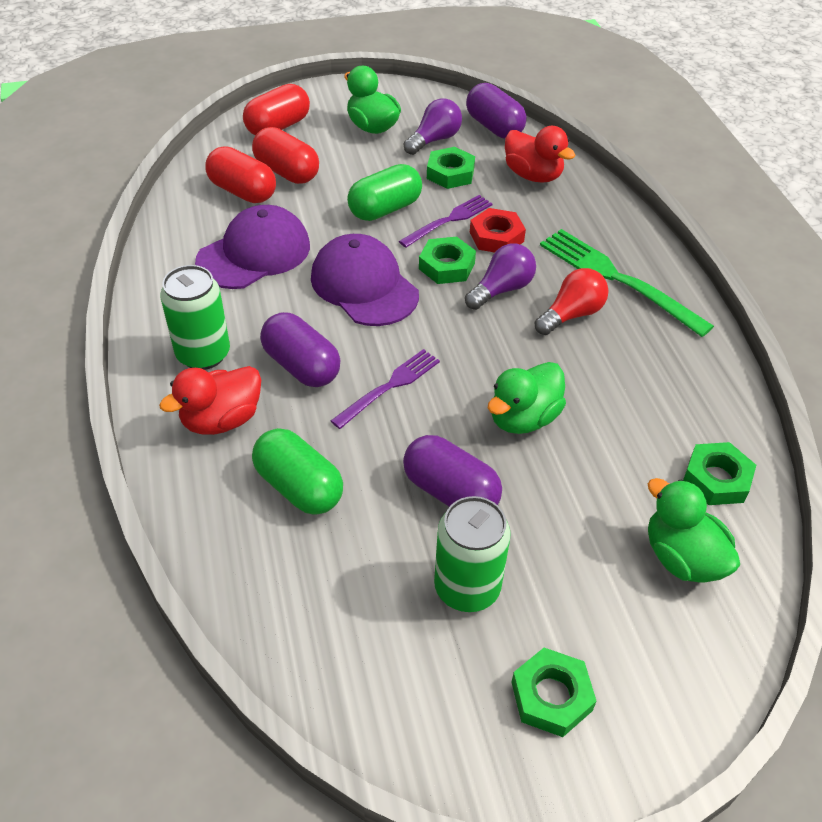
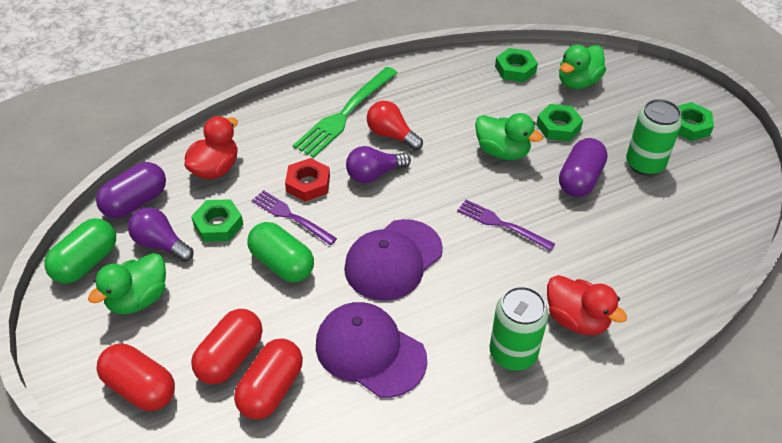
camera: 100 degrees left, 0 degrees up
(299, 487) = (614, 257): green capsule -> green capsule (86, 262)
(301, 366) = (501, 281): purple capsule -> none
(447, 266) = (353, 210): green nut -> green nut (558, 127)
(501, 289) = (374, 174): purple light bulb -> purple light bulb turned 60 degrees counterclockwise

